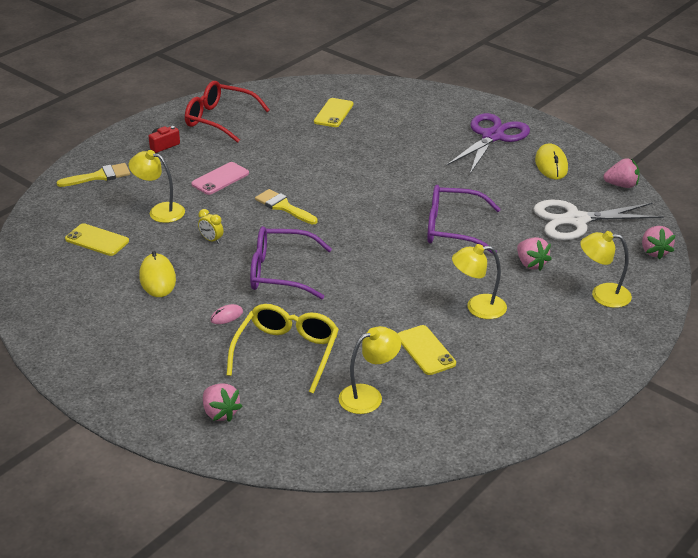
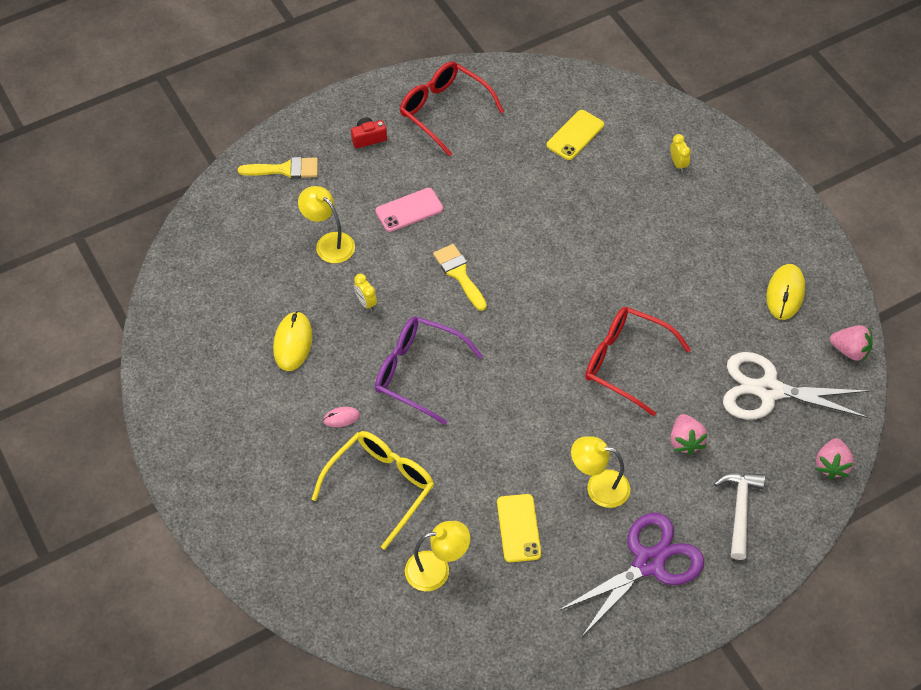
camera: 20 degrees right, 20 degrees up
(97, 240) = (252, 268): yellow phone -> none
(220, 413) = (289, 544): pink strawberry -> none
(423, 113) = (678, 164): none -> yellow clock
(452, 229) = (625, 362): purple glasses -> red glasses
(492, 136) = (740, 226): purple scissors -> purple scissors (648, 563)
(602, 295) = (740, 510): yellow lamp -> white hammer

